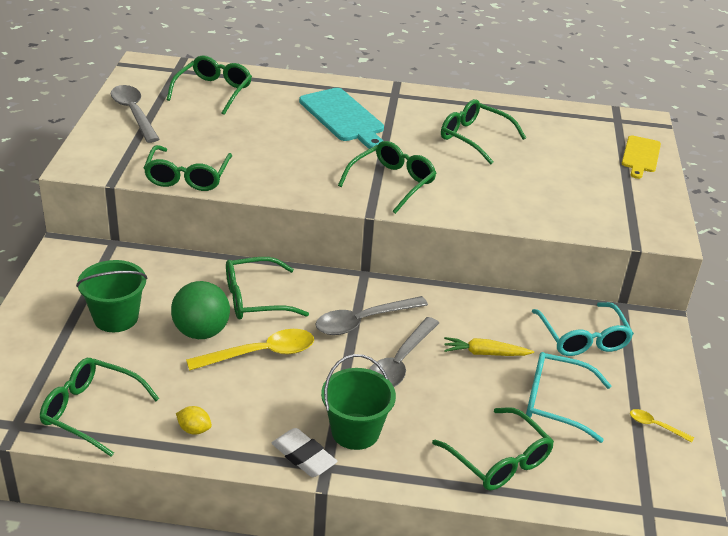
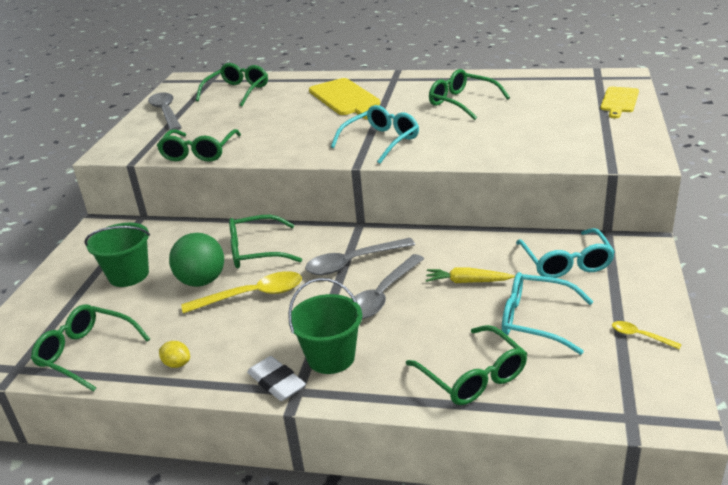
camera: 10 degrees right, 5 degrees down
(343, 117) = (346, 98): turquoise cutting board -> yellow cutting board
(392, 183) = (381, 141): green glasses -> turquoise glasses

